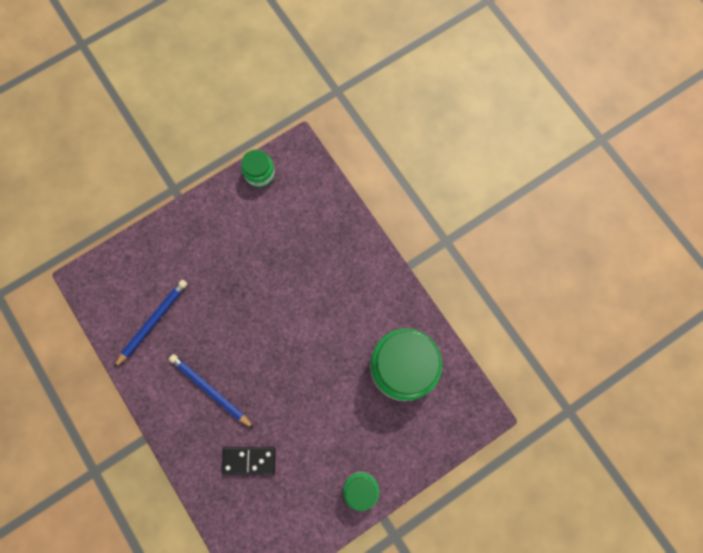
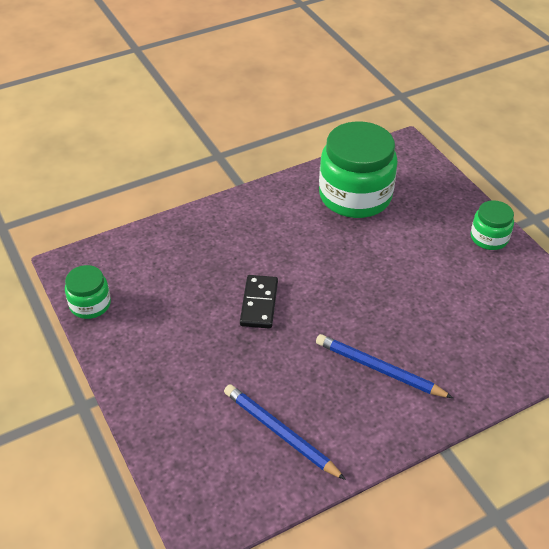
camera: 85 degrees left, 30 degrees down
(210, 390) = (379, 369): blue pencil -> blue pencil turned 75 degrees clockwise
(249, 460) = (466, 333): black domino -> black domino (259, 303)

